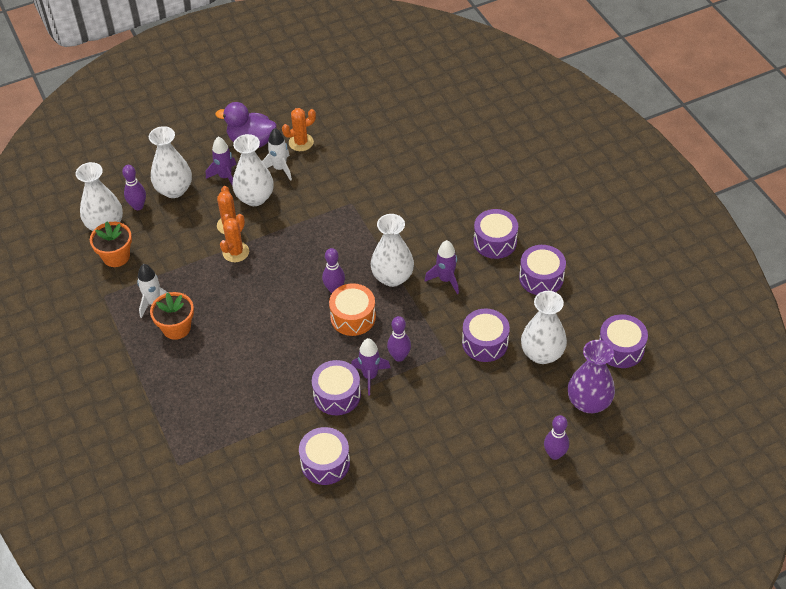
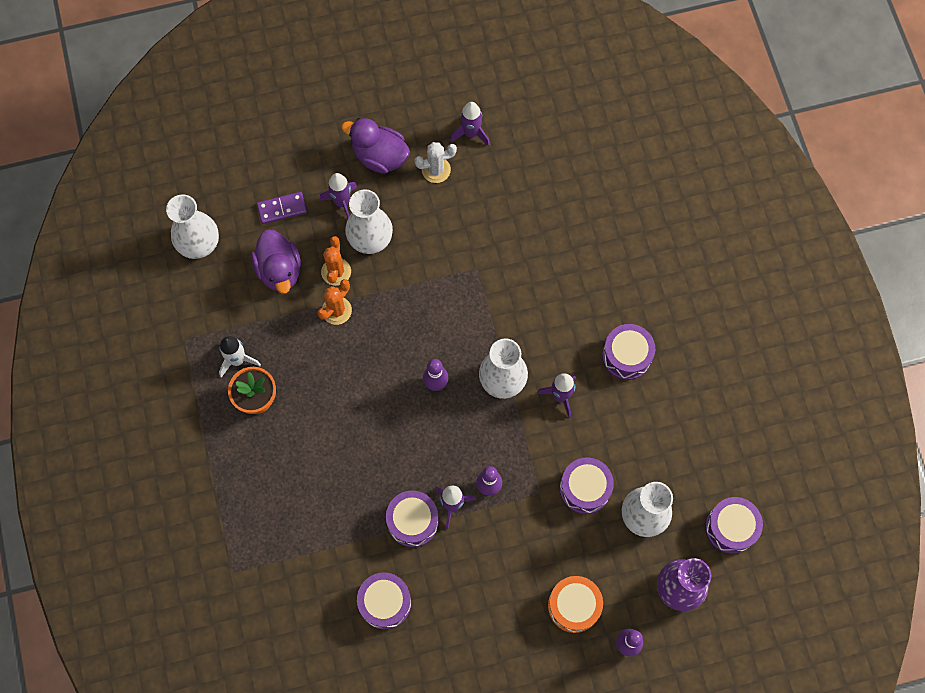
camera: 10 degrees right, 20 degrees up
(116, 256) = (205, 289): orange flower pot -> none
(138, 206) = (238, 224): purple bowling pin -> none
(174, 190) = (282, 209): white vase -> purple domino
(180, 232) = (279, 270): none -> purple duck
(280, 168) = (405, 203): white rocket -> none
(301, 142) = (436, 170): orange cactus -> white cactus
(324, 114) = (471, 133): none -> purple rocket
(353, 317) = (449, 425): orange drum -> orange drum (574, 606)
(541, 278) = (666, 416): purple drum -> none

